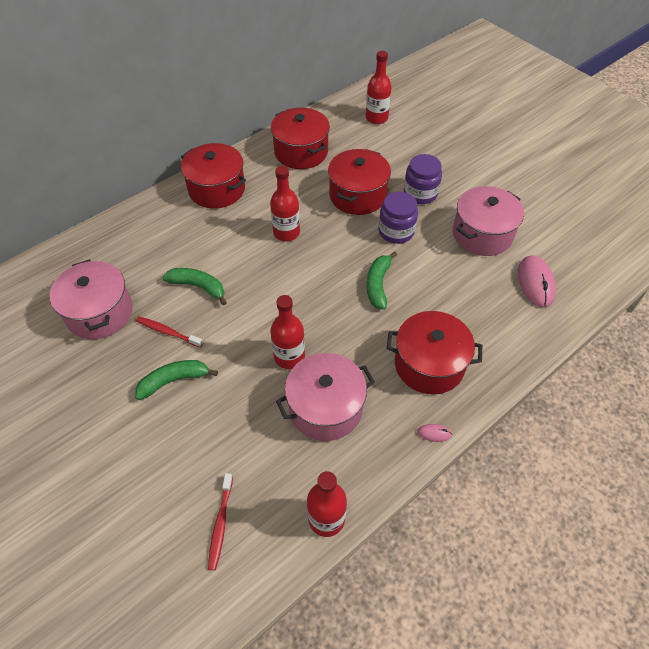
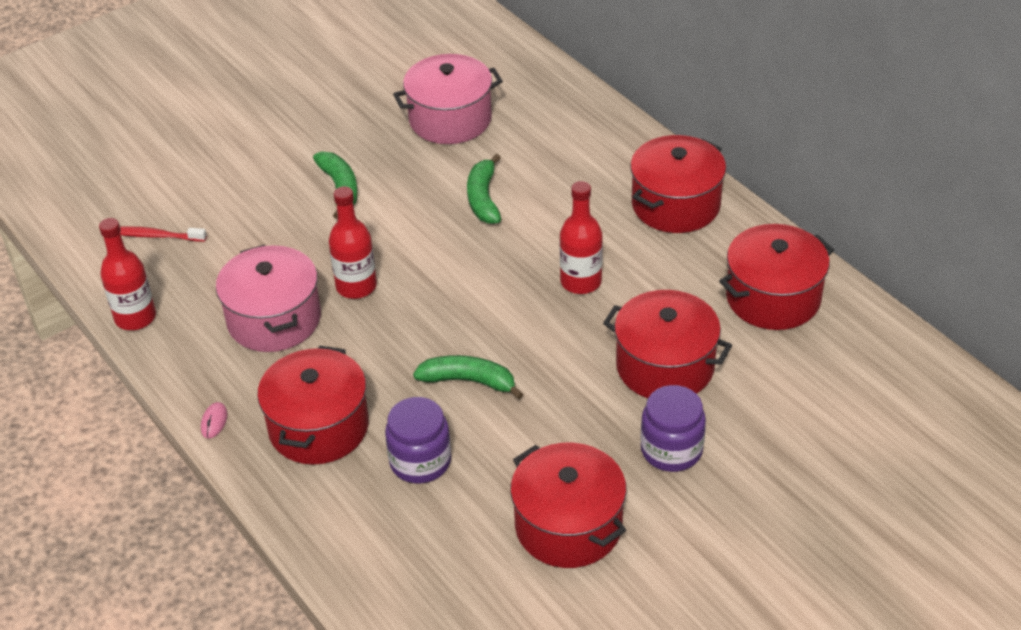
camera: 95 degrees right, 10 degrees down
(168, 332) = (412, 177): red toothbrush -> none
(198, 286) = (483, 198): green banana -> green banana turned 150 degrees clockwise
(376, 118) = (884, 403): red bottle -> none
(396, 231) = (579, 410): purple jar -> purple jar (420, 461)
(482, 234) = (568, 526): pink pot -> red pot
(535, 283) = (452, 583): pink mouse -> none

